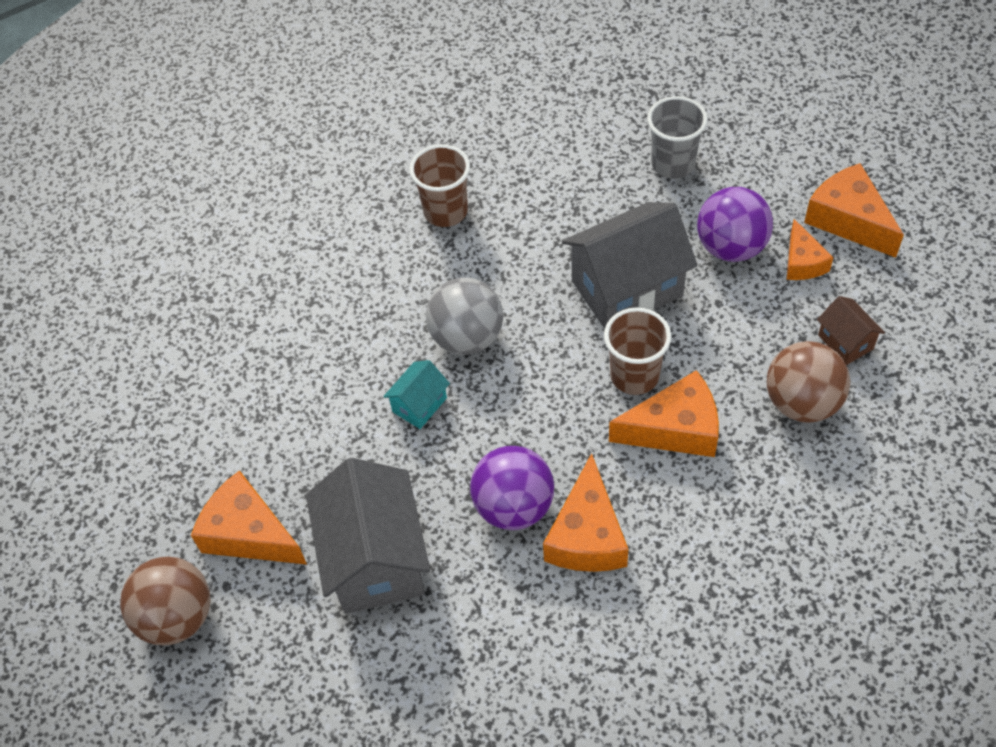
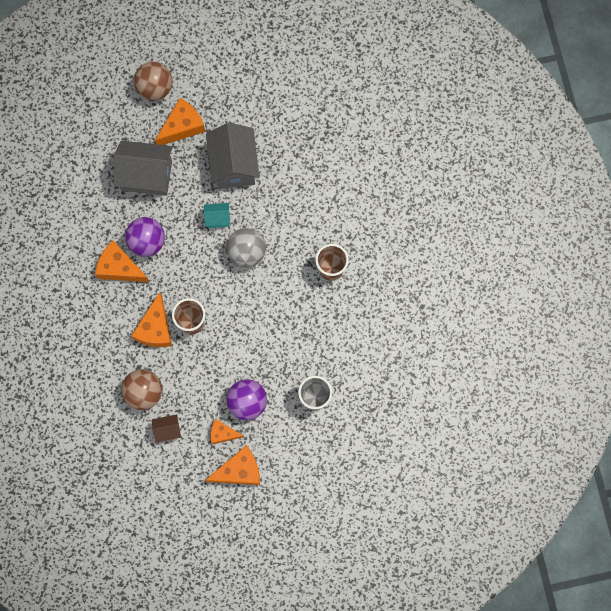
camera: 105 degrees right, 20 degrees up
(419, 405) = (218, 218): turquoise house -> turquoise house turned 60 degrees counterclockwise
(627, 288) = (243, 340): grey house -> grey house (234, 165)

